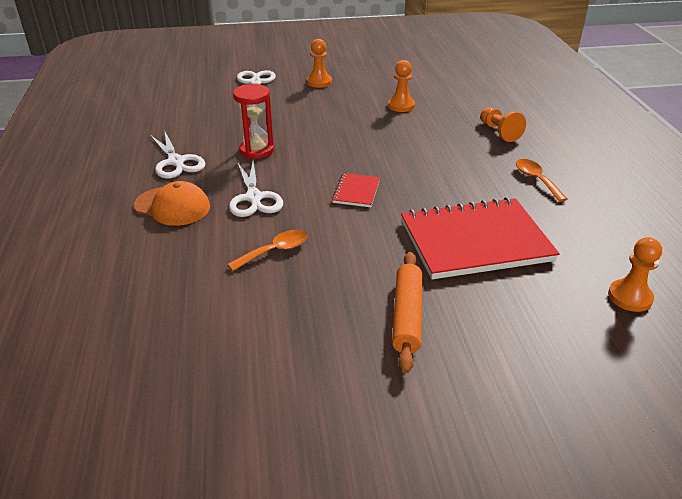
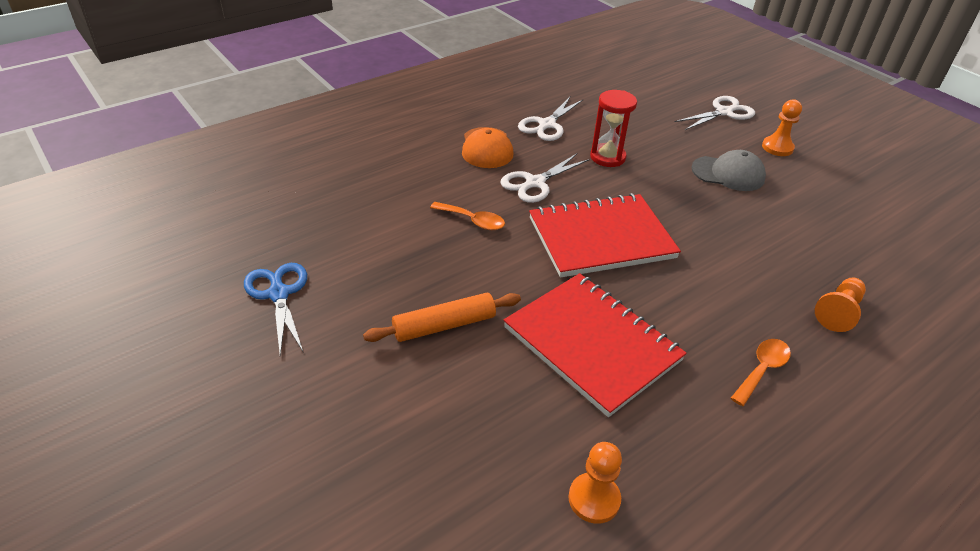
camera: 60 degrees right, 5 degrees up
(276, 433) = (278, 293): none -> blue scissors
(329, 111) = (728, 173): none -> grey cap
(356, 191) = (601, 238): red notebook -> red notebook, size x2.26
(401, 106) = (801, 217): orange pawn -> none

